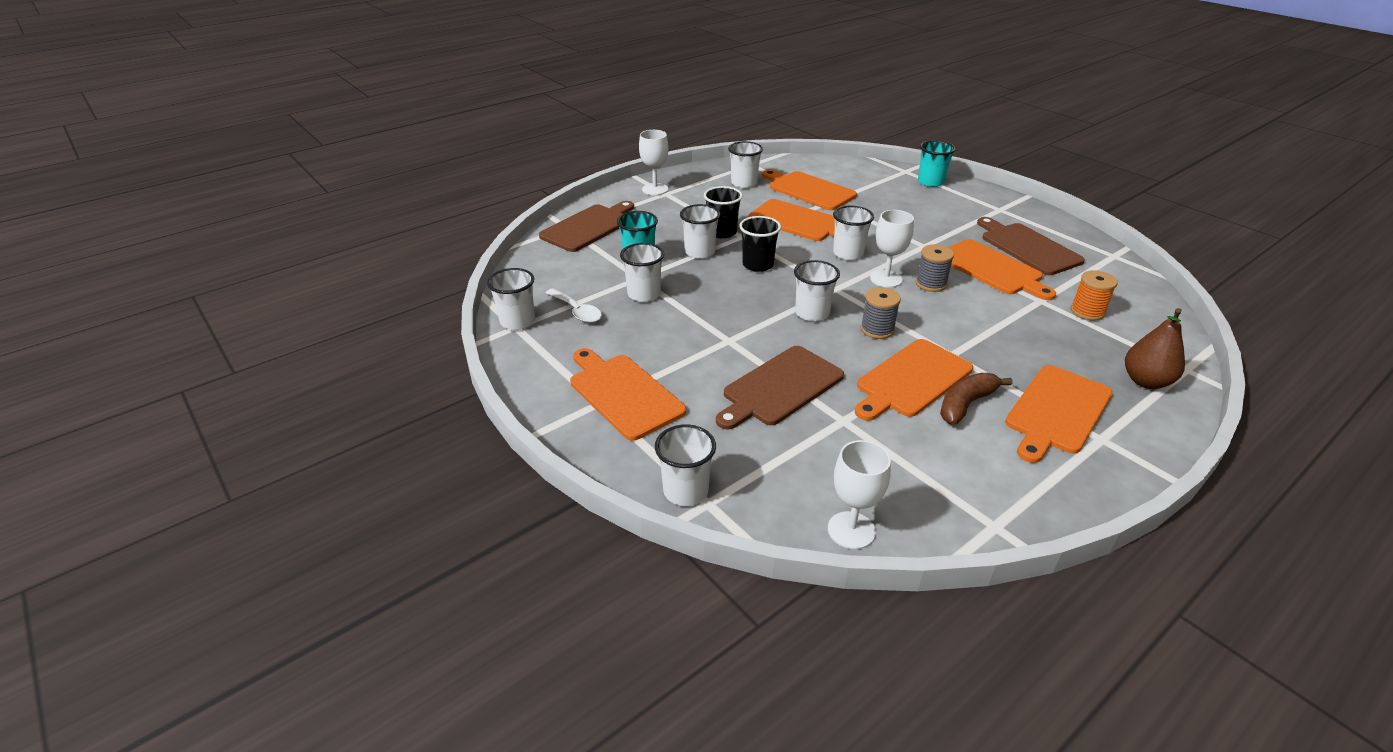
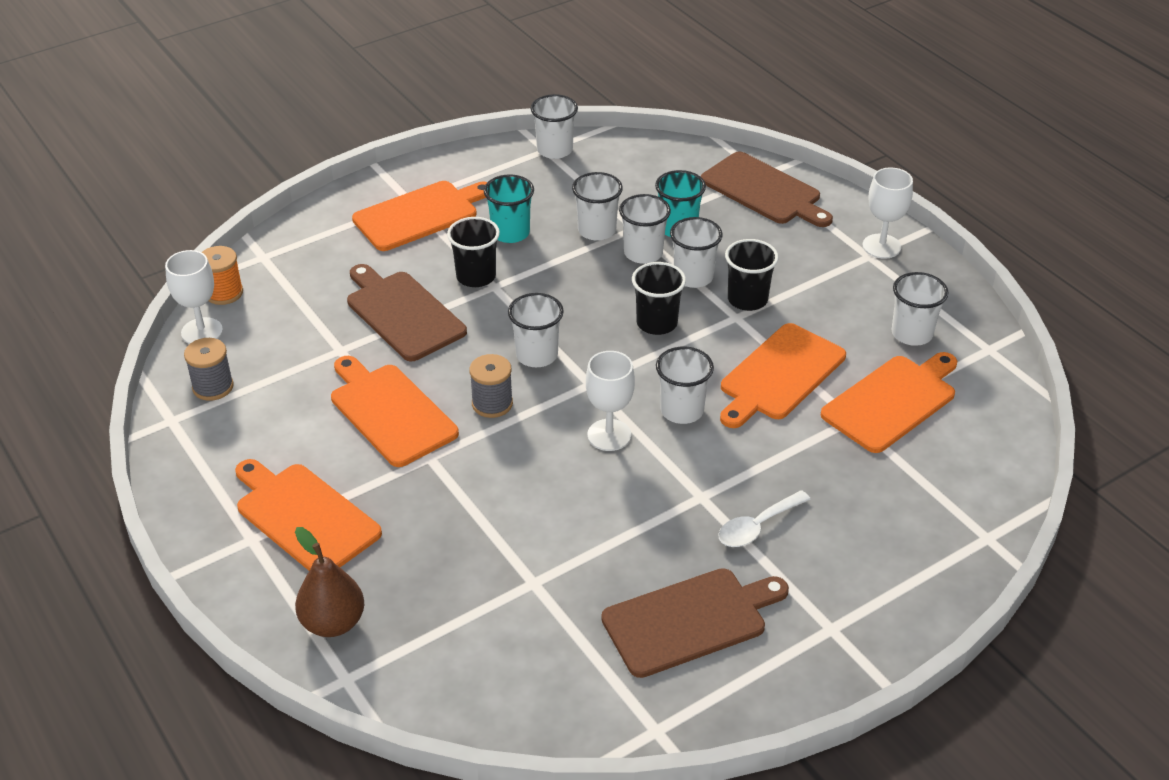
camera: 95 degrees right, 5 degrees up
(577, 311) = (568, 185): white spoon -> white spoon (757, 526)
(685, 491) = (280, 246): white cup -> white cup (643, 253)
(717, 351) = (476, 276): none -> black cup
(930, 182) = (940, 561): turquoise cup -> turquoise cup (510, 233)
(930, 284) = (591, 477): grey spool -> grey spool (213, 387)
(966, 404) = (338, 445): brown banana -> none
(992, 269) = (625, 554): orange cutting board -> none
(1087, 311) = (496, 625): orange spool -> orange spool (224, 293)

